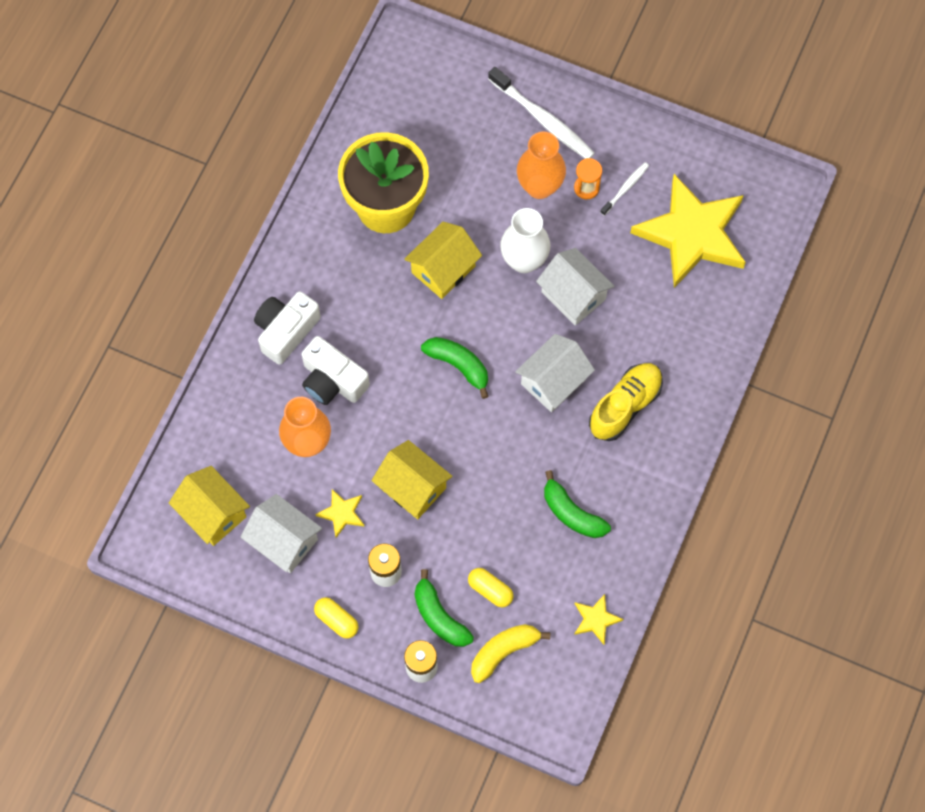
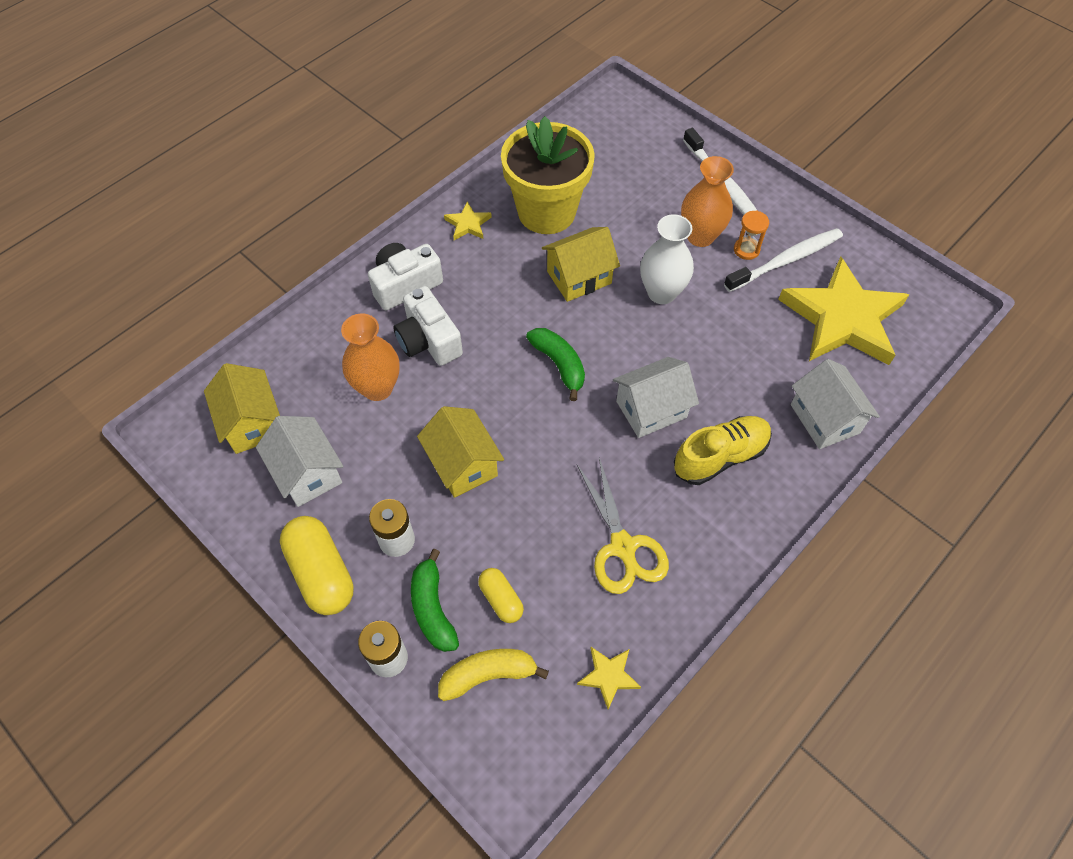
camera: 20 degrees right, 10 degrees down
(336, 620) = (321, 573): yellow capsule -> yellow capsule, size x1.79
(342, 513) = (379, 465): yellow star -> yellow star (468, 224)
(571, 513) = (623, 547): green banana -> yellow scissors
(573, 295) = (700, 337): white house -> white house (824, 419)
(625, 188) = (785, 261): white toothbrush -> white toothbrush, size x1.89

